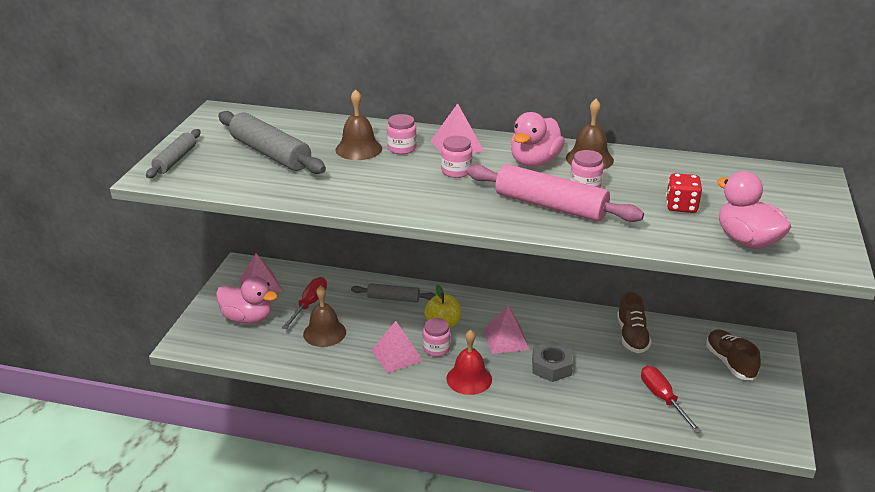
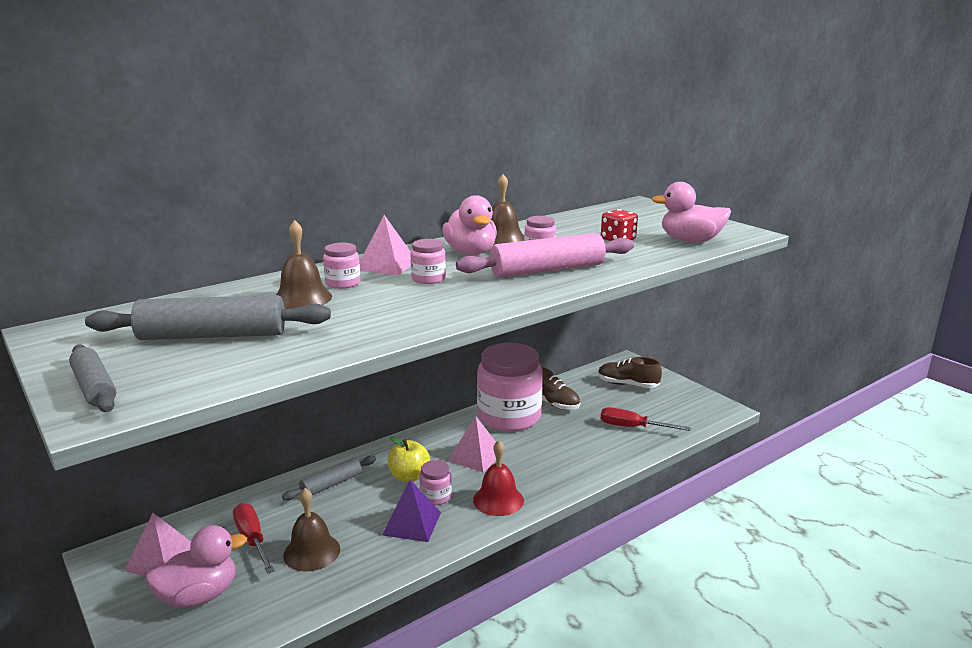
camera: 50 degrees left, 10 degrees down
(397, 355) = (412, 523): pink pyramid -> purple pyramid
(551, 367) = (538, 453): grey nut -> none
(579, 326) = (509, 417): none -> pink jar

